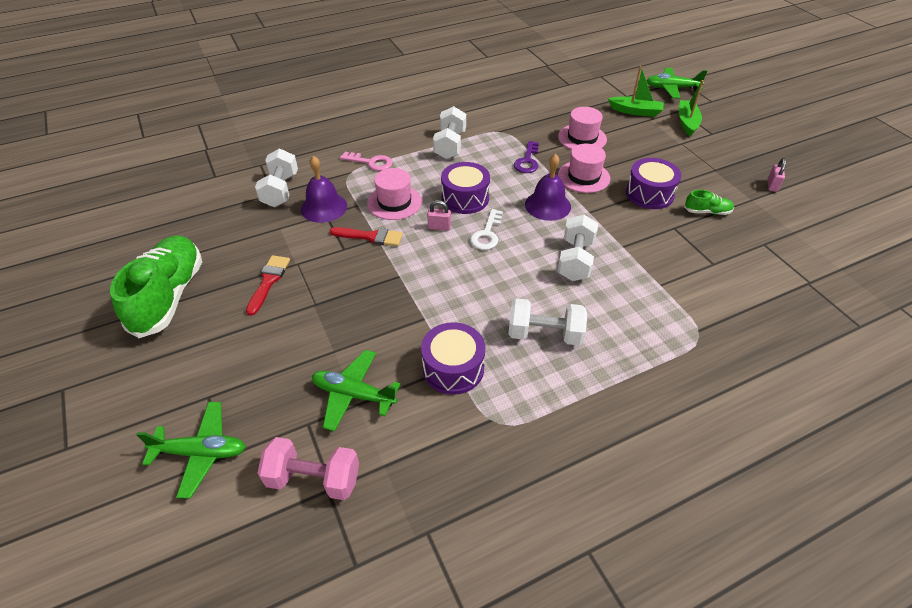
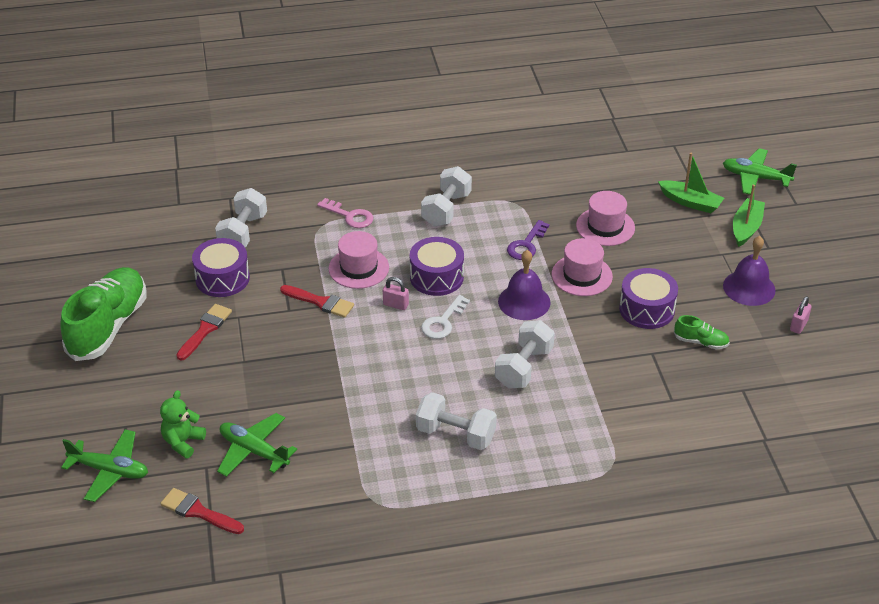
camera: 15 degrees right, 5 degrees down
(275, 401) = (183, 442): none -> green teddy bear
(313, 479) = (198, 512): pink dumbbell -> red brush
(324, 207) = (282, 260): purple bell -> purple bell (749, 288)
(453, 368) = (353, 447): purple drum -> purple drum (222, 278)

